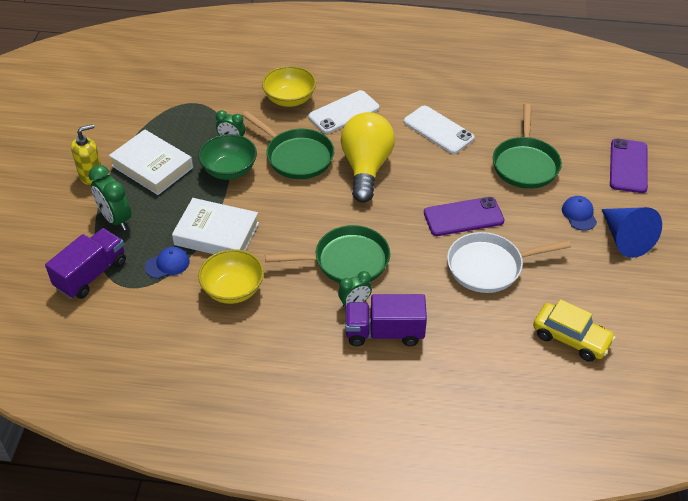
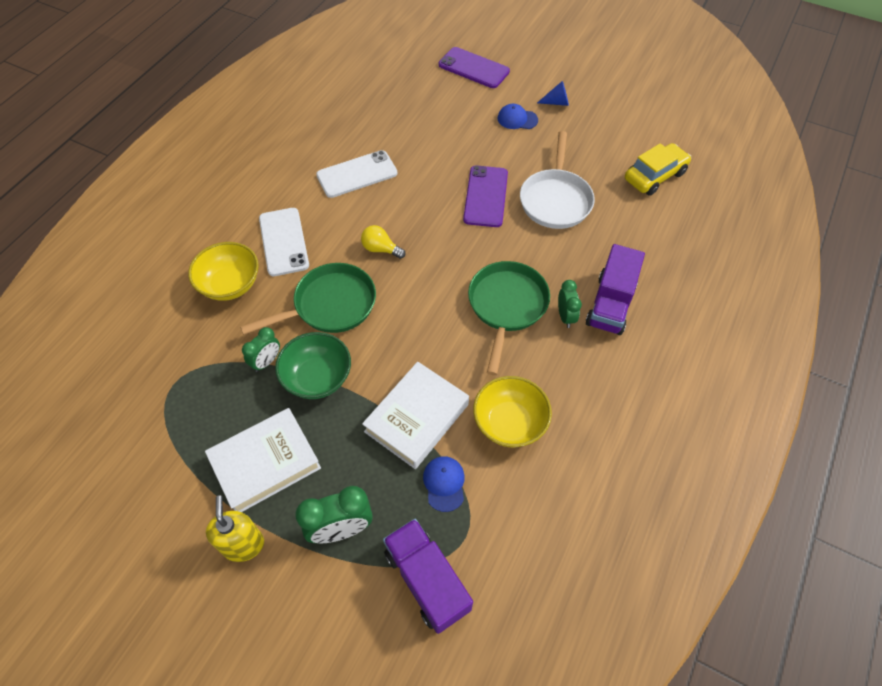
camera: 70 degrees left, 10 degrees up
(366, 168) = (381, 249): yellow light bulb -> yellow light bulb, size x0.43
(525, 164) = (437, 130): green pan -> none
(625, 238) = (556, 102): blue cone -> blue cone, size x0.51

